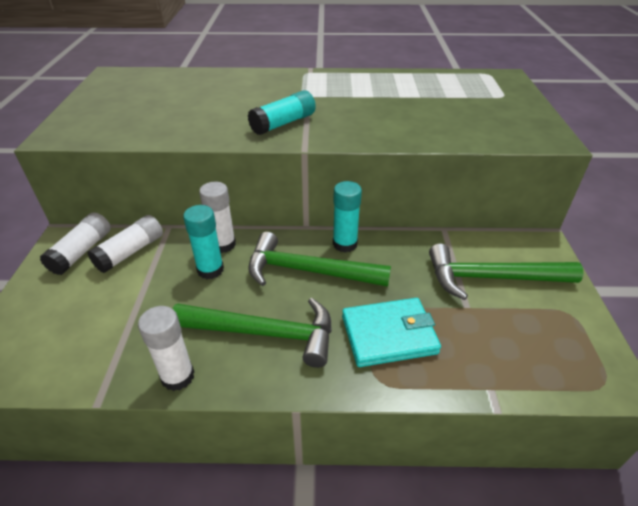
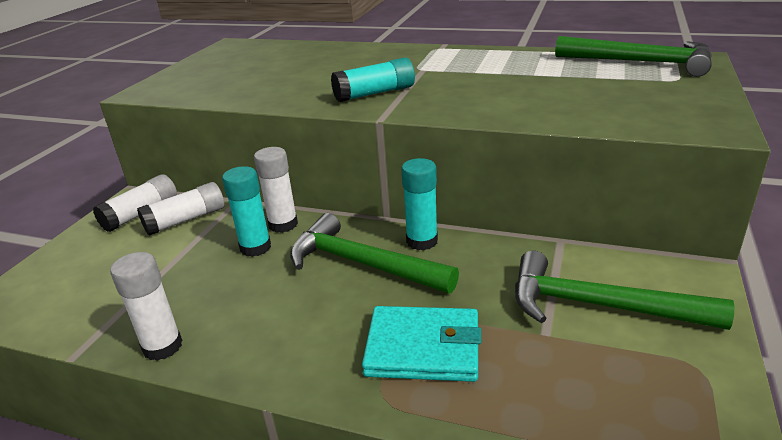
camera: 20 degrees right, 10 degrees down
(264, 333) = (277, 320): green hammer -> green hammer (641, 63)

